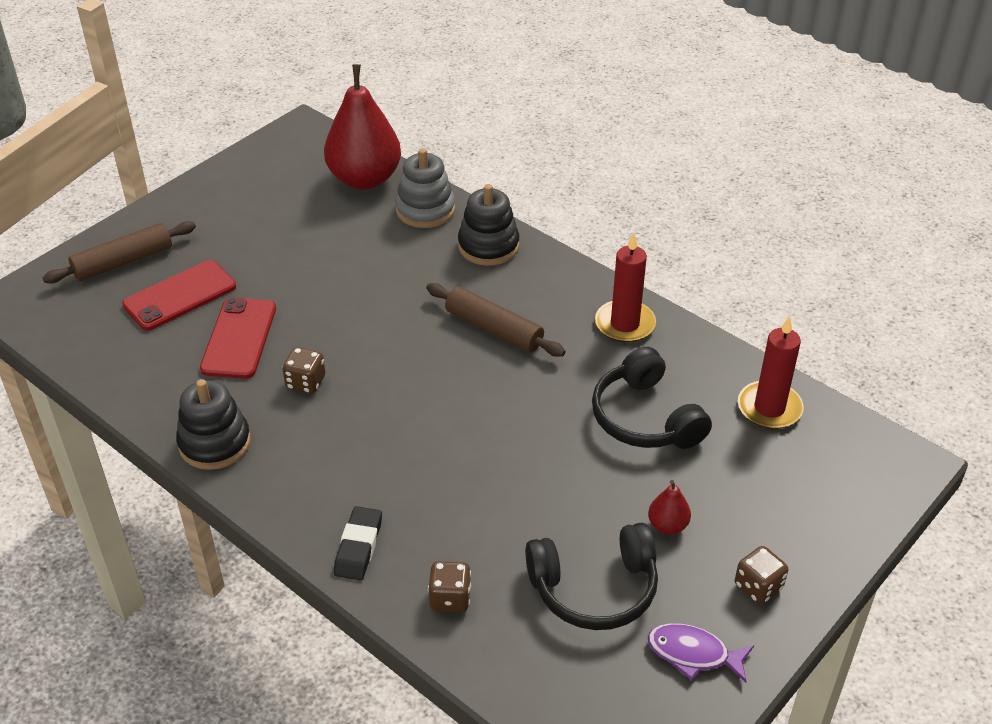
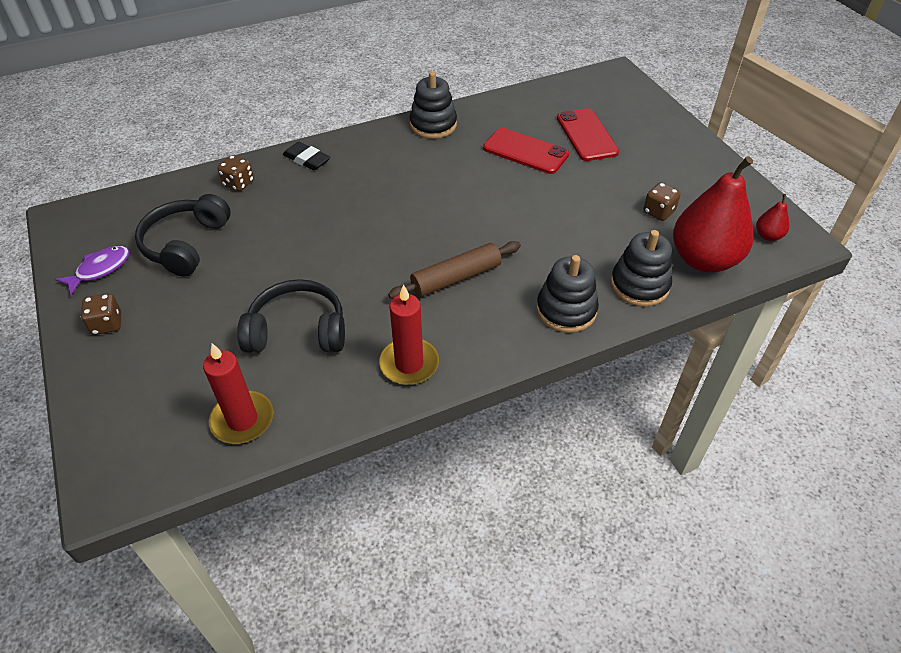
camera: 115 degrees right, 5 degrees up
(123, 262) = (638, 118): brown rolling pin -> none
(305, 382) = (461, 170): brown dice -> brown dice (658, 212)
(425, 210) = (639, 285): grey stacking toy -> black stacking toy
(667, 525) = (196, 299): red pear -> red pear (768, 236)

